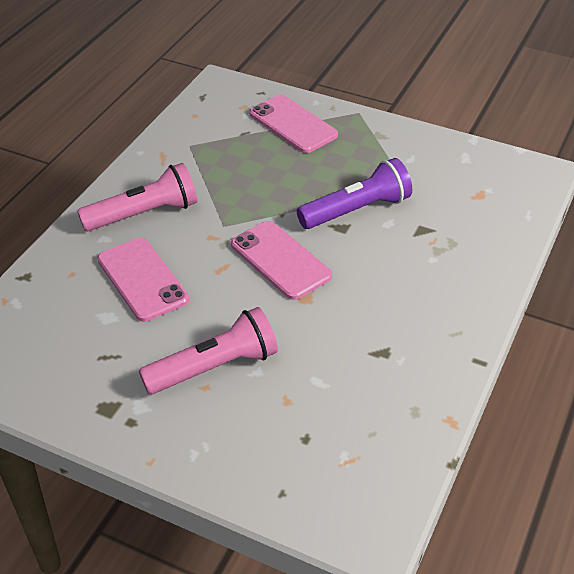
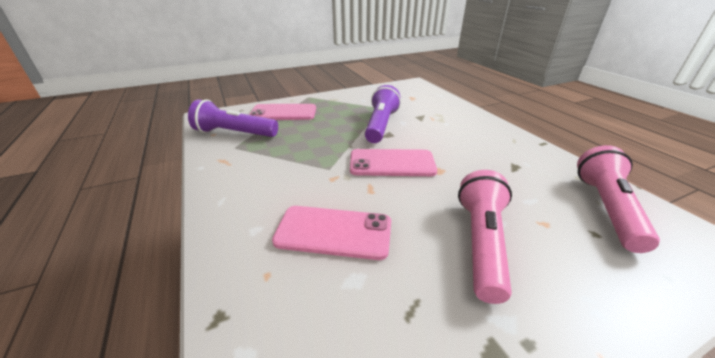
camera: 50 degrees left, 10 degrees down
(144, 214) = (263, 195): pink flashlight -> pink flashlight (606, 208)
(211, 126) = (234, 133): none -> purple flashlight

